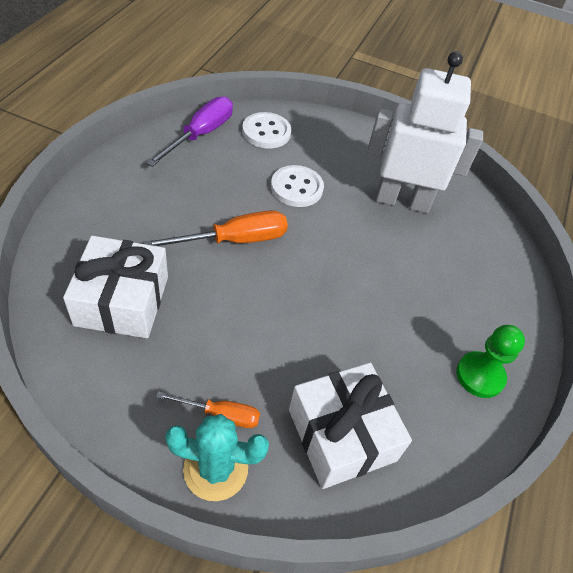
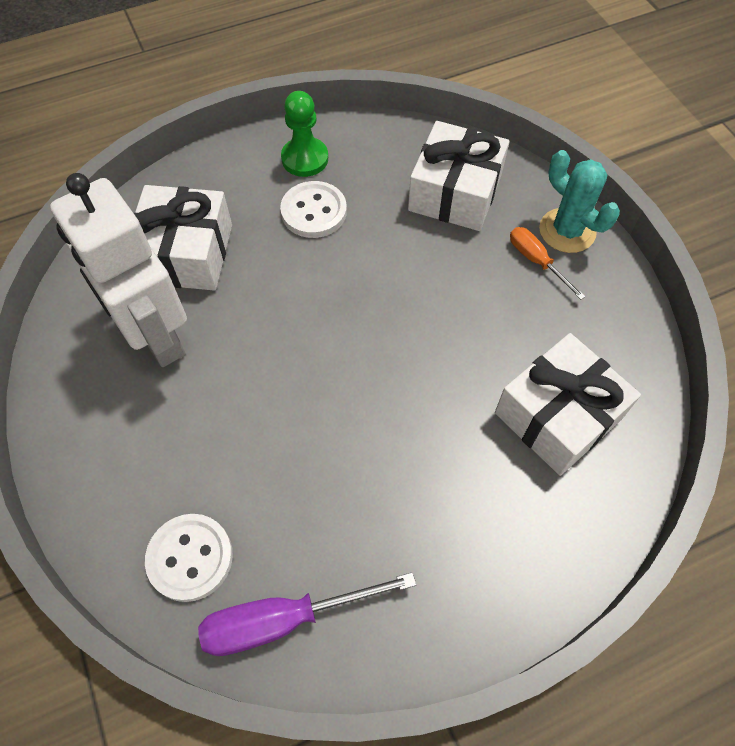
camera: 130 degrees left, 10 degrees up
(234, 240) = (389, 411): orange screwdriver -> none
(296, 188) = (251, 434): white button -> white button (314, 211)
(451, 251) = (186, 253): none -> white gift

